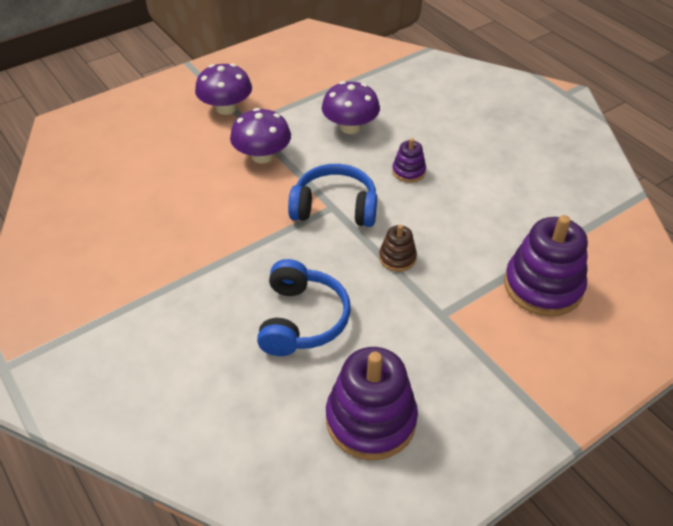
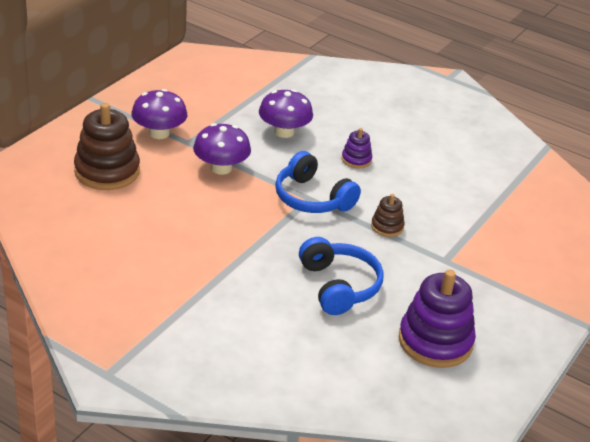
camera: 25 degrees left, 10 degrees down
(152, 140) = (107, 171): none -> brown stacking toy
(335, 207) = (312, 198): blue headphones -> blue headphones turned 120 degrees counterclockwise
(543, 286) = (509, 225): purple stacking toy -> none

